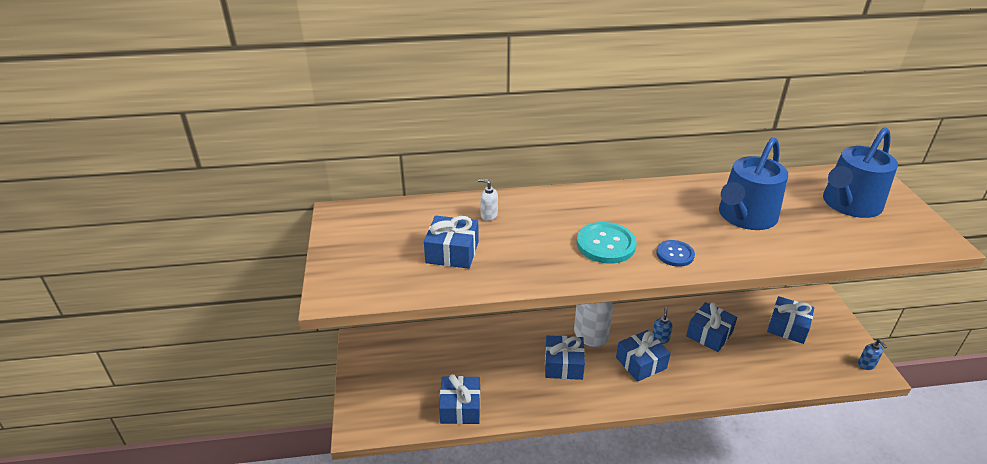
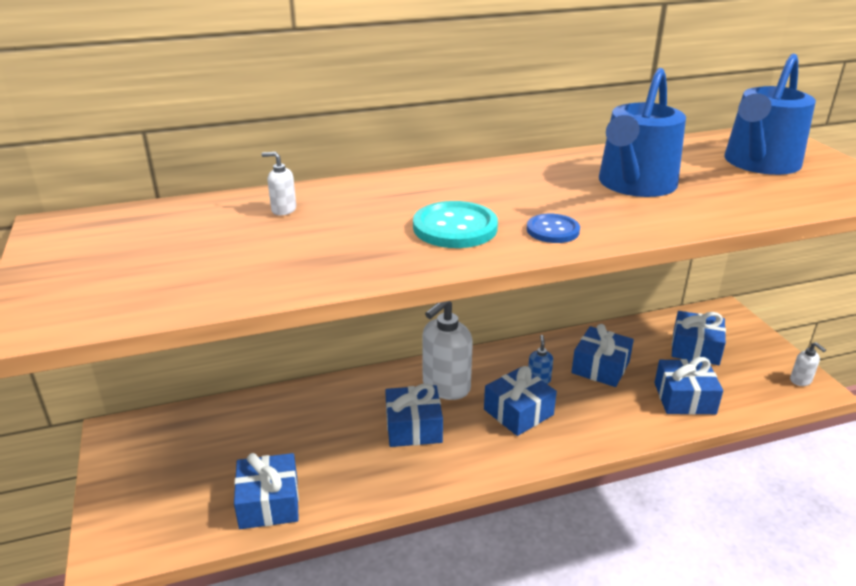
camera: 10 degrees left, 5 degrees down
(452, 252) = (229, 255): blue gift -> blue gift (684, 398)
(866, 365) = (801, 380): blue soap dispenser -> white soap dispenser

